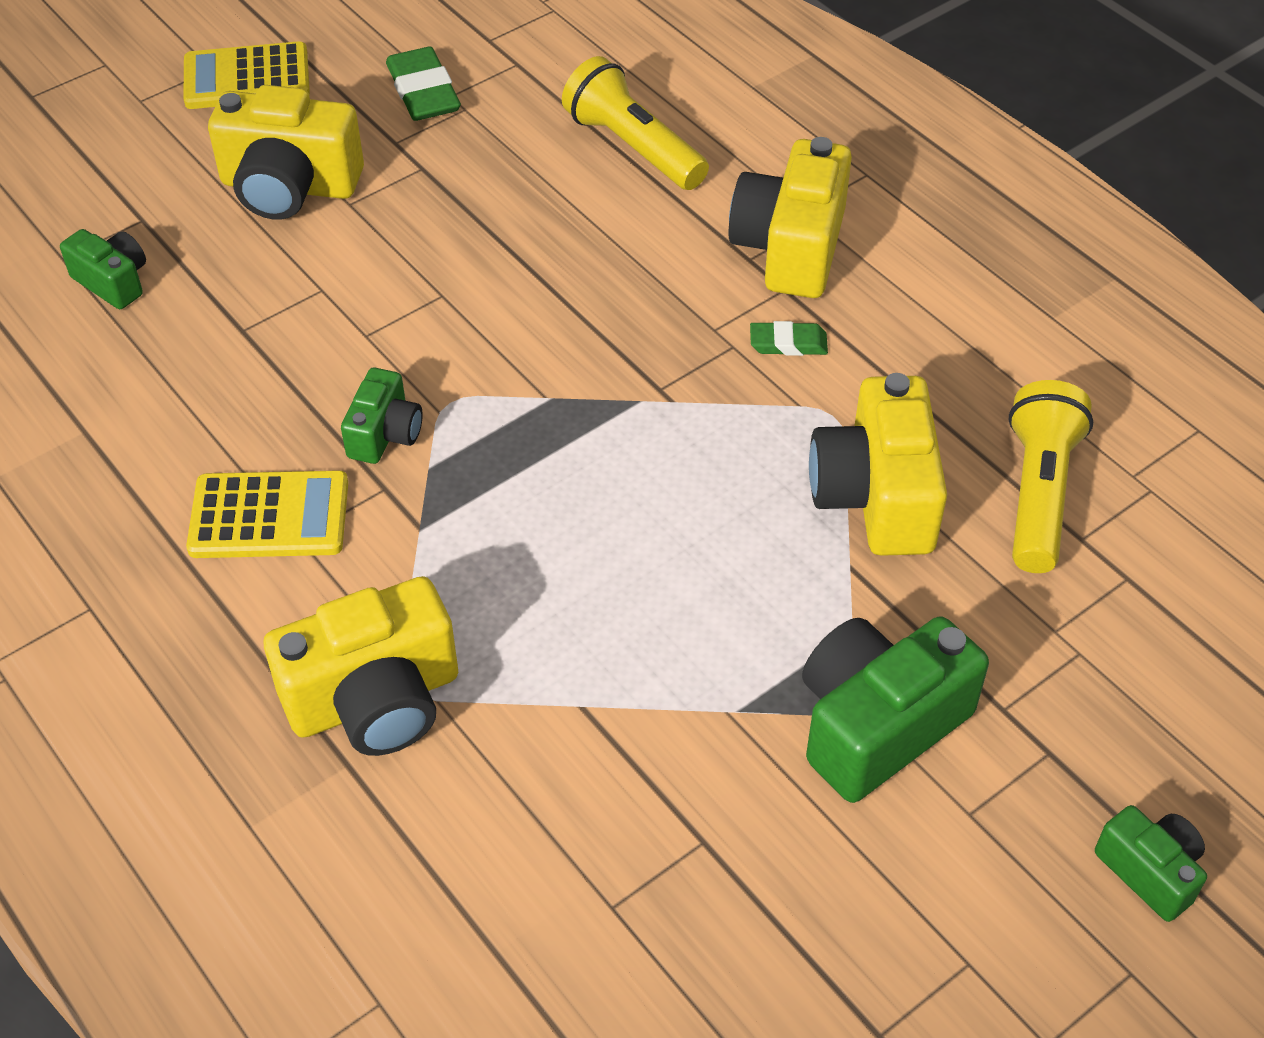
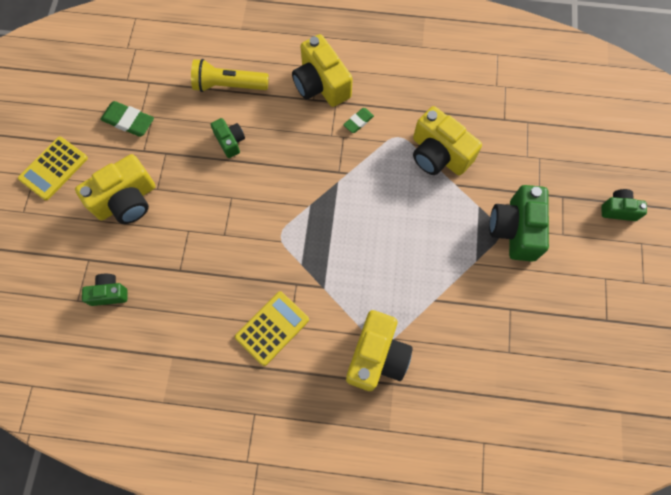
camera: 45 degrees left, 20 degrees up
(385, 434) = (273, 265): green camera -> green camera (230, 141)
(1038, 493) = (479, 114): yellow flashlight -> none

